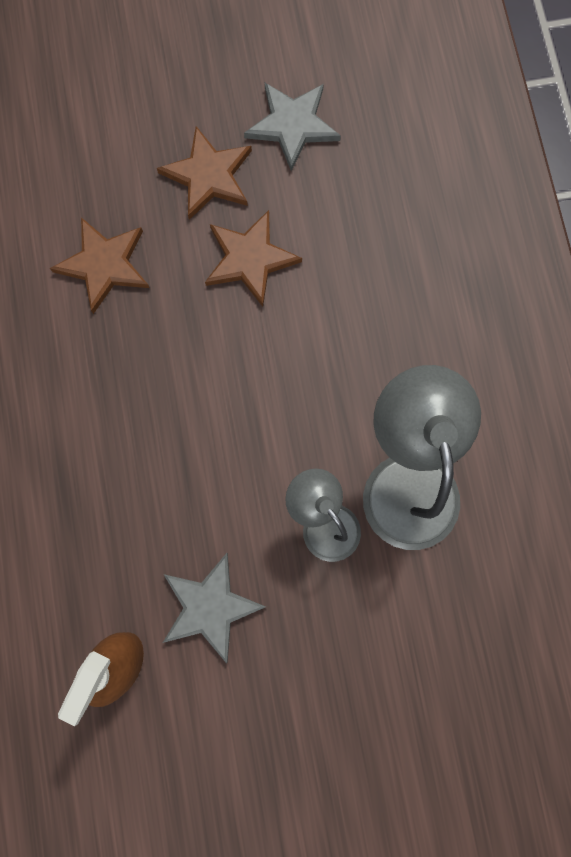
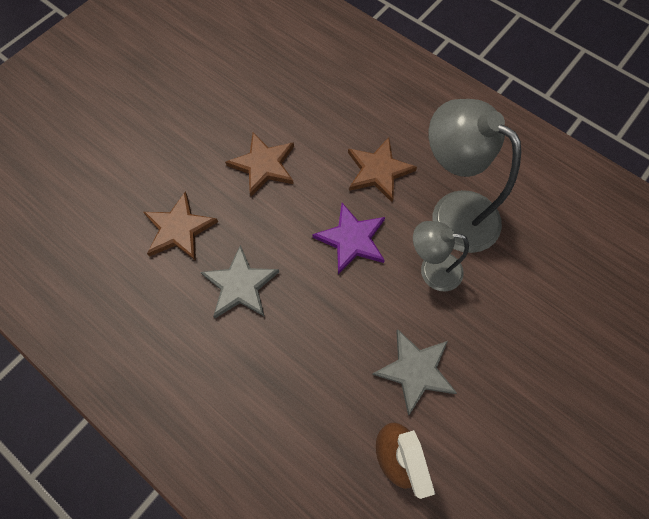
camera: 40 degrees left, 10 degrees down
(208, 176) = (201, 140): brown star -> brown star (378, 171)
(269, 420) = (351, 239): none -> purple star
(292, 125) = (226, 85): grey star -> grey star (240, 285)

